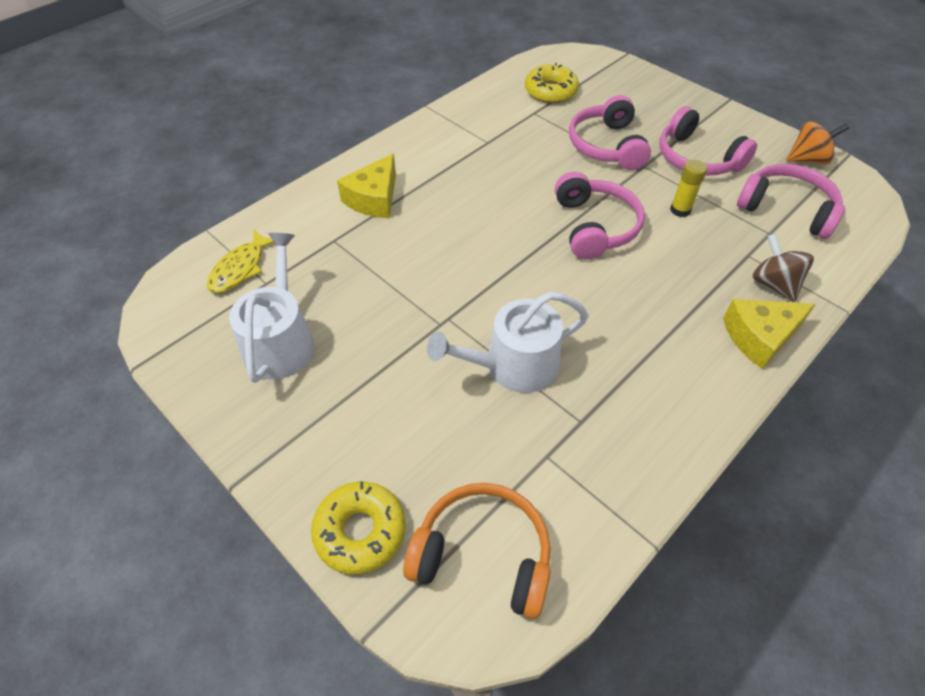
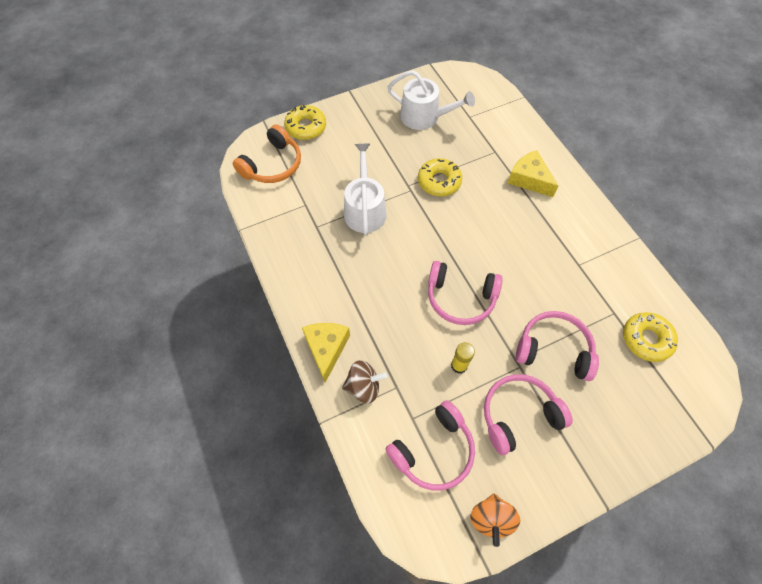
camera: 110 degrees right, 10 degrees up
(240, 268) = (485, 107): yellow fish -> none
(417, 289) = (439, 181): none -> yellow donut

